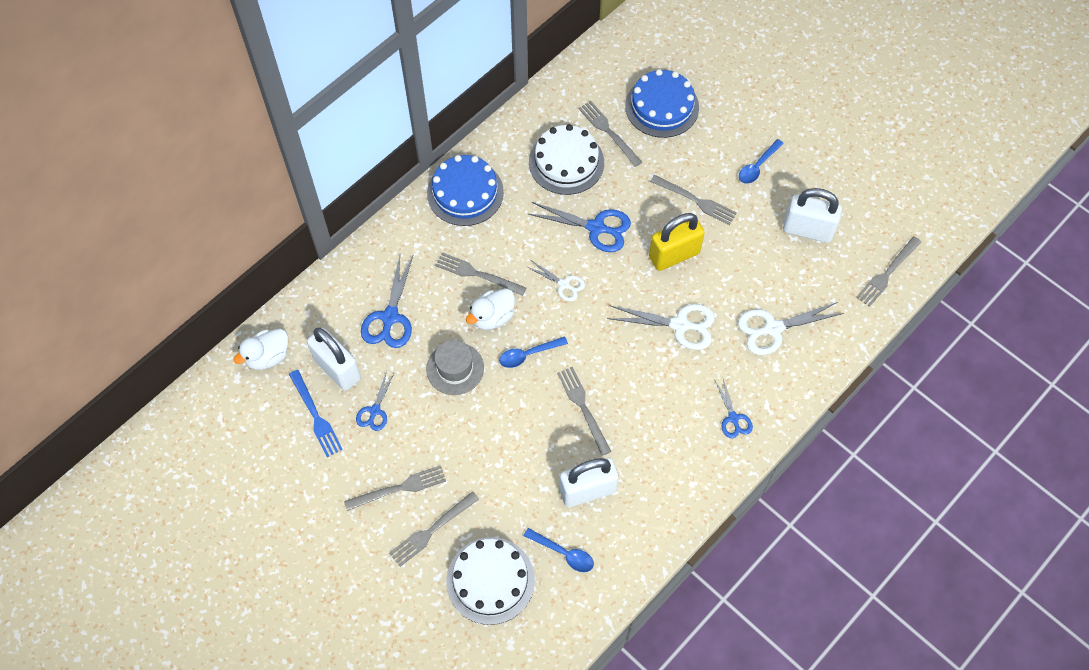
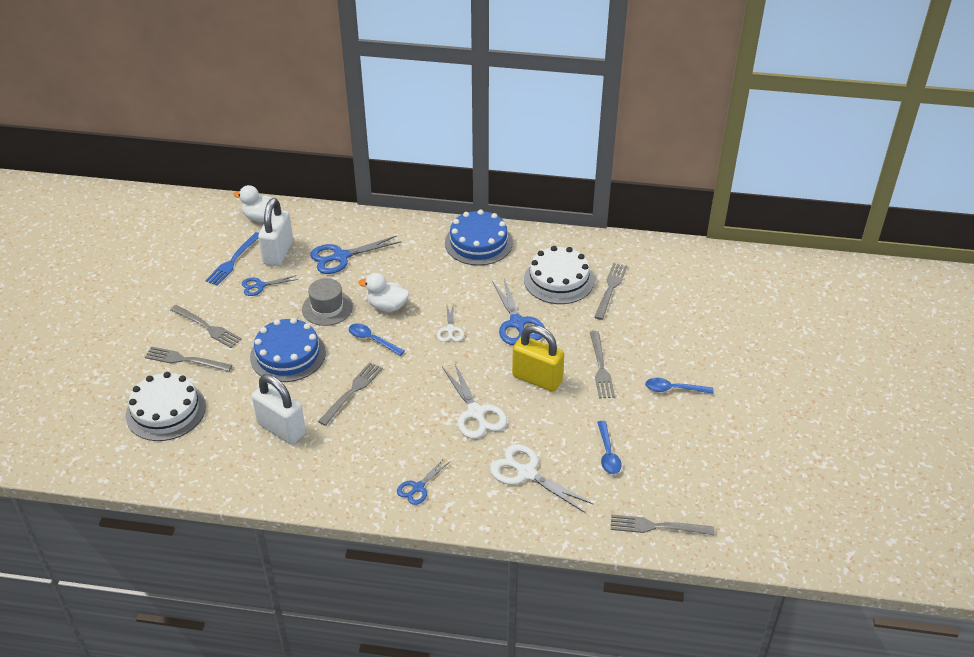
camera: 55 degrees right, 20 degrees down
(477, 274) = (416, 281): grey fork -> none
(563, 553) = (217, 441): blue spoon -> blue spoon (608, 453)
(662, 106) = (667, 306): blue cake -> blue cake (288, 354)
(807, 230) = (645, 450): white padlock -> none

